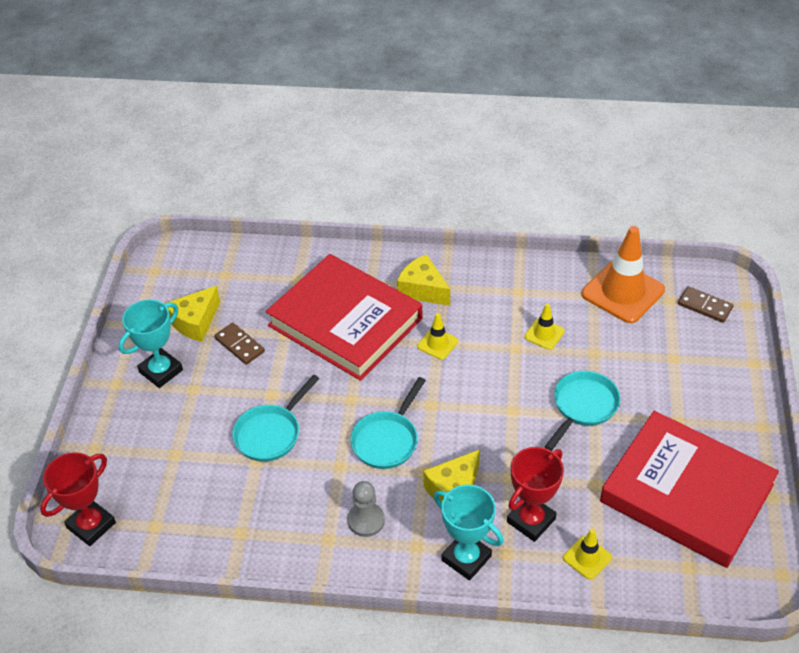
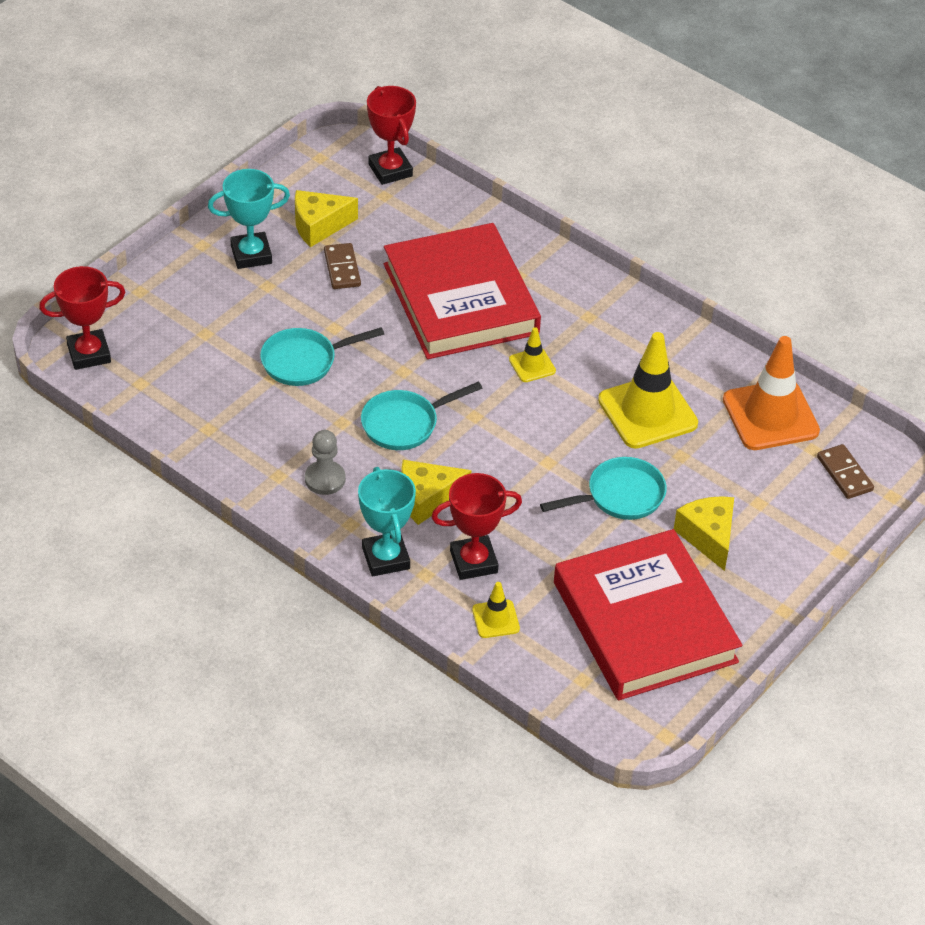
camera: 30 degrees right, 0 degrees up
(214, 254) = (390, 170): none -> red trophy
(422, 290) = (565, 308): yellow cheese -> yellow cheese (708, 537)
(544, 334) = (647, 412): yellow traffic cone -> yellow traffic cone, size x2.07

